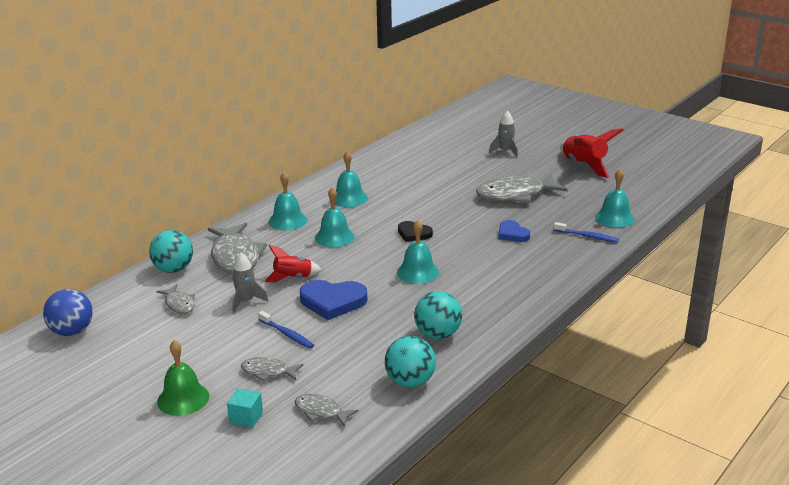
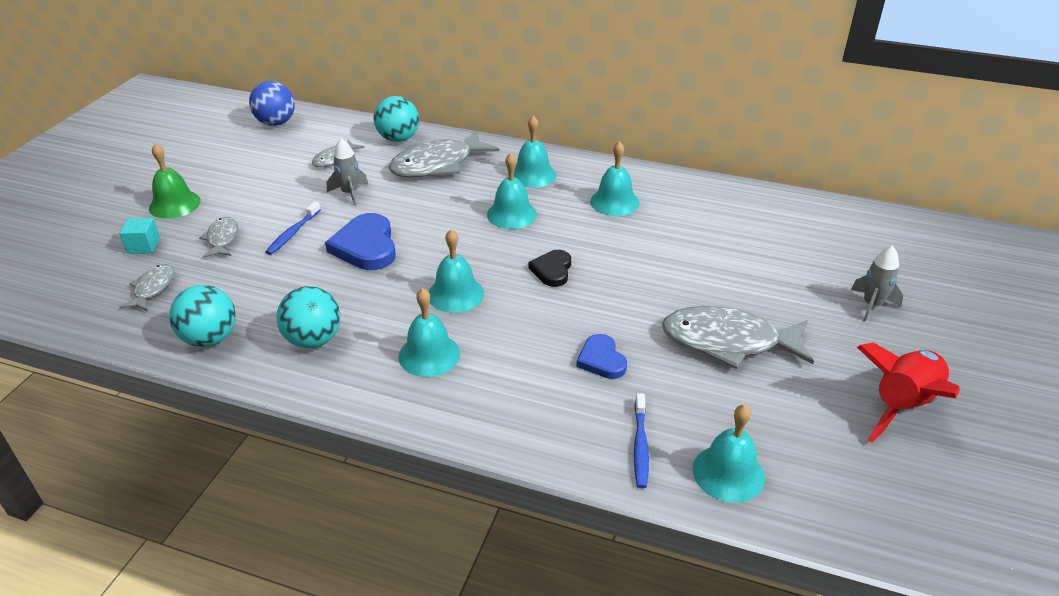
camera: 70 degrees right, 10 degrees up
(293, 278) = (407, 209): red rocket -> none
(478, 290) = (429, 355): none -> turquoise bell
(512, 234) = (601, 360): blue heart -> blue heart turned 60 degrees counterclockwise
(515, 195) = (728, 342): grey fish -> grey fish turned 45 degrees counterclockwise

